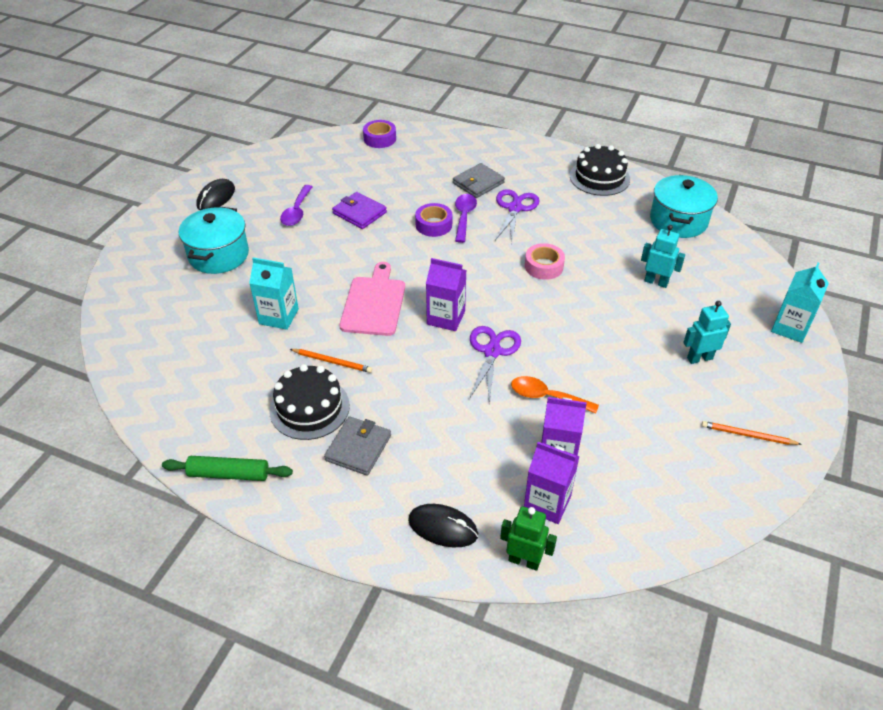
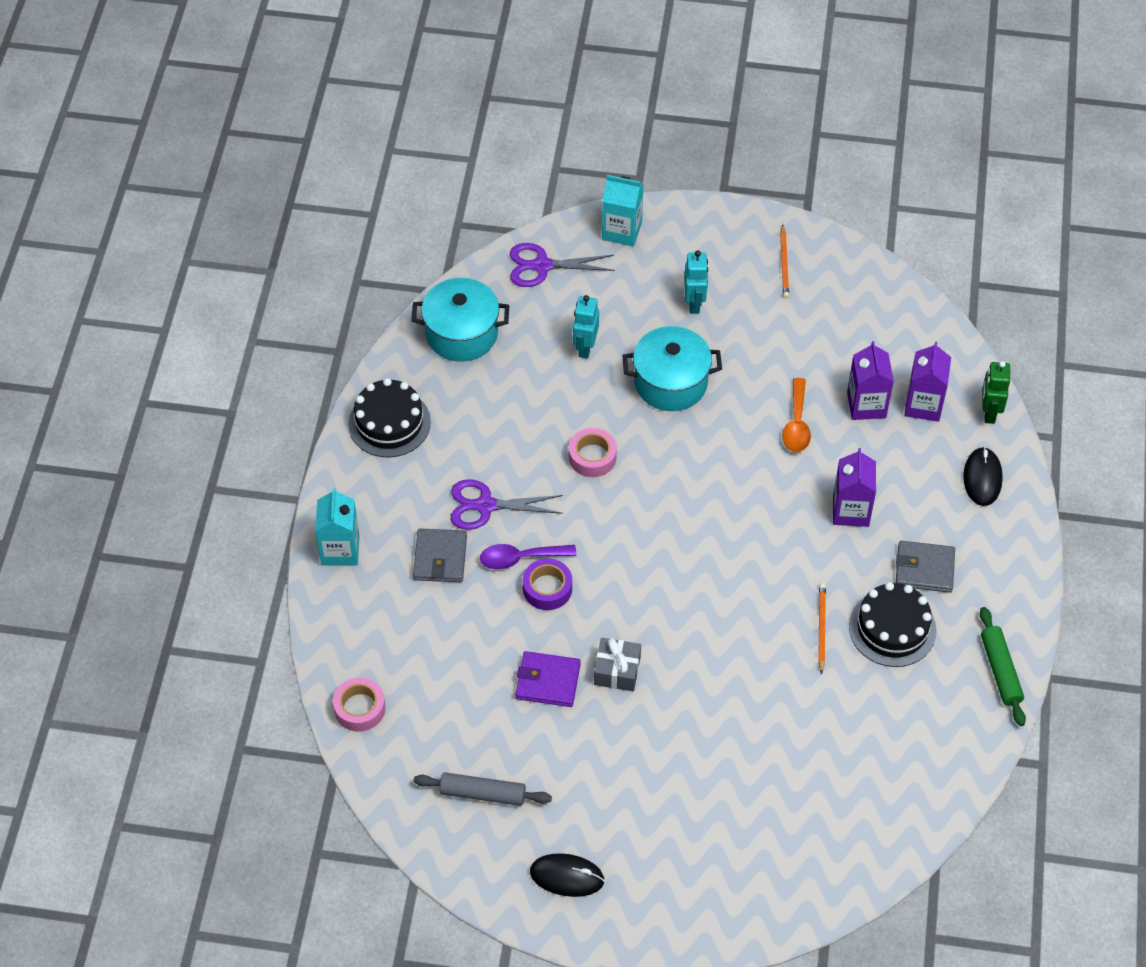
camera: 105 degrees left, 10 degrees up
(218, 255) = (686, 819): turquoise pot -> turquoise pot (670, 383)
(278, 316) = (772, 707): turquoise carton -> turquoise carton (340, 550)
(294, 174) = (483, 794): none -> grey rolling pin
(297, 211) = (567, 759): purple spoon -> none
(351, 245) = (617, 671): none -> grey gift
(359, 213) = (548, 681): purple wallet -> purple wallet turned 75 degrees clockwise
(374, 303) = (715, 614): pink cutting board -> none
(380, 139) = (359, 708): purple tape -> pink tape
(446, 318) = (714, 536): purple carton -> purple carton (851, 511)
(478, 183) = (440, 558): grey wallet -> grey wallet turned 60 degrees clockwise
(492, 352) = (751, 482): purple scissors -> purple scissors (542, 266)
(699, 358) = (694, 303): turquoise robot -> turquoise robot turned 150 degrees counterclockwise

